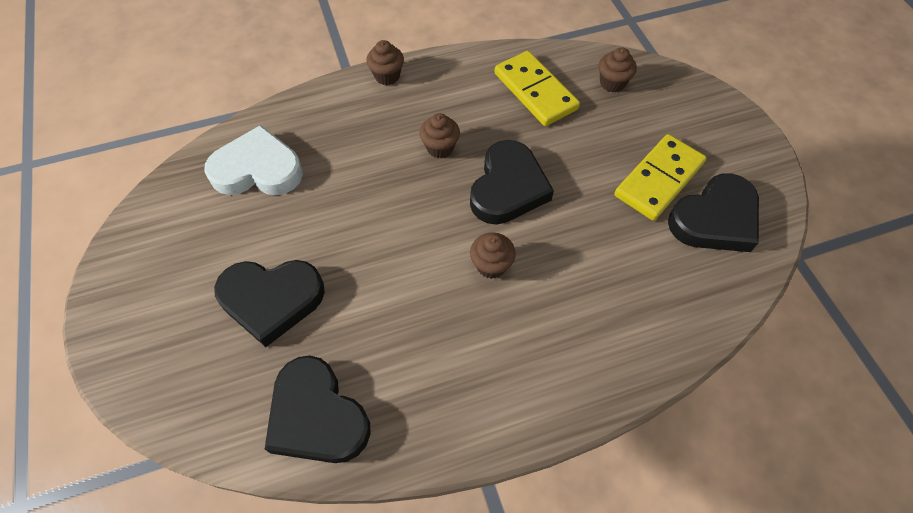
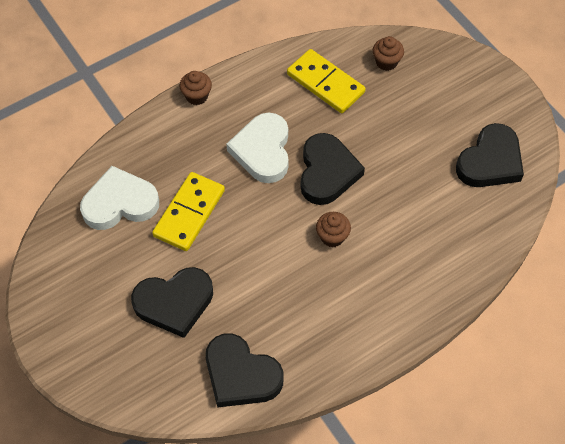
camera: 15 degrees left, 0 degrees up
(440, 148) = (263, 151): brown cupcake -> white heart
(658, 179) = (441, 139): yellow domino -> yellow domino (189, 213)

